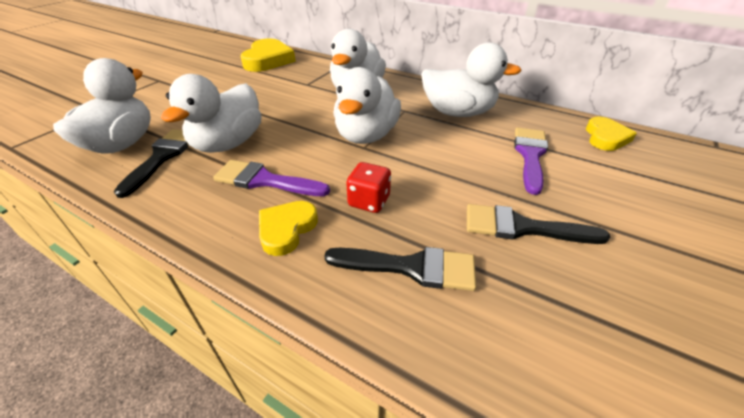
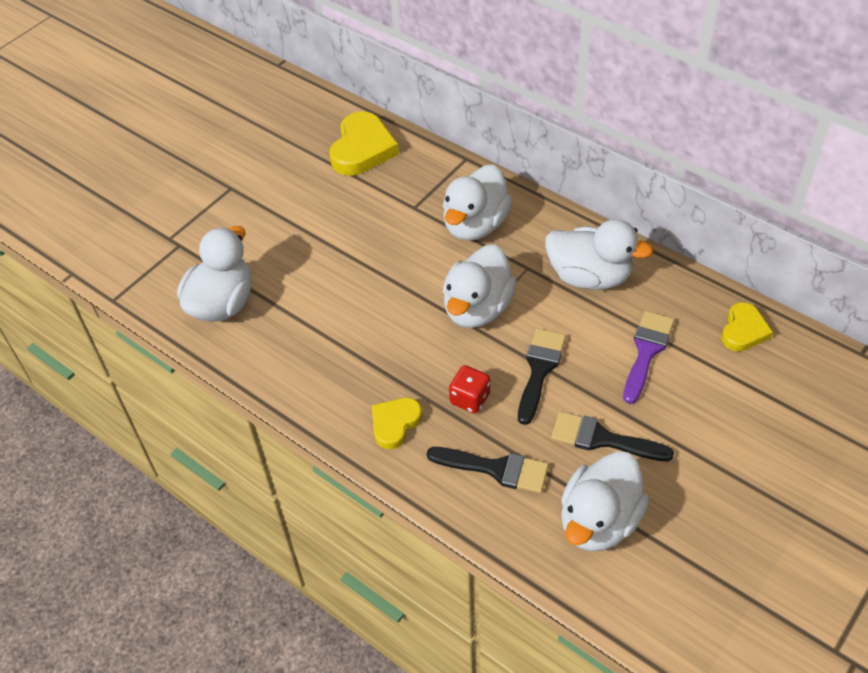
camera: 10 degrees right, 10 degrees up
(162, 157) = (268, 326): black brush -> black brush (540, 370)
(228, 144) = (331, 311): white duck -> white duck (599, 521)
(265, 180) = (372, 365): purple brush -> none

